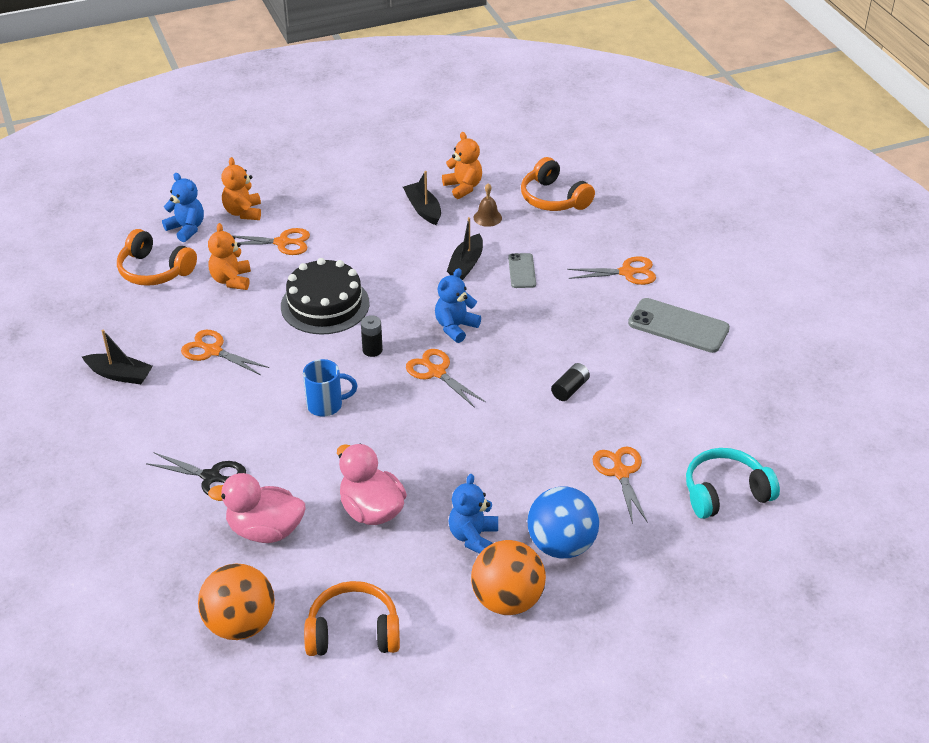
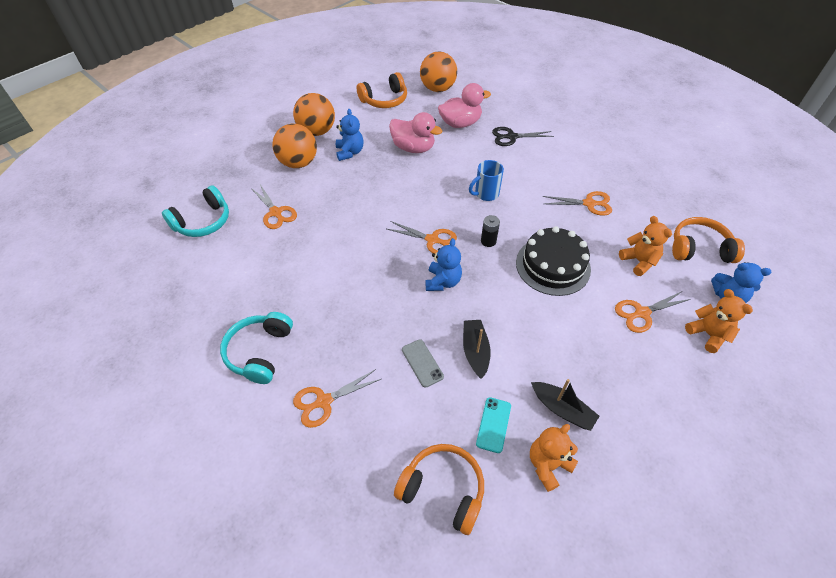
camera: 155 degrees right, 10 degrees up
(120, 375) = (624, 170): black boat -> none
(463, 187) = (548, 465): orange teddy bear -> orange teddy bear turned 105 degrees clockwise
(487, 217) = (493, 424): brown bell -> turquoise phone
(561, 545) = (298, 163): blue ball -> orange ball
(570, 389) = (331, 260): black battery -> none
(678, 326) = (260, 352): grey phone -> turquoise headphones

